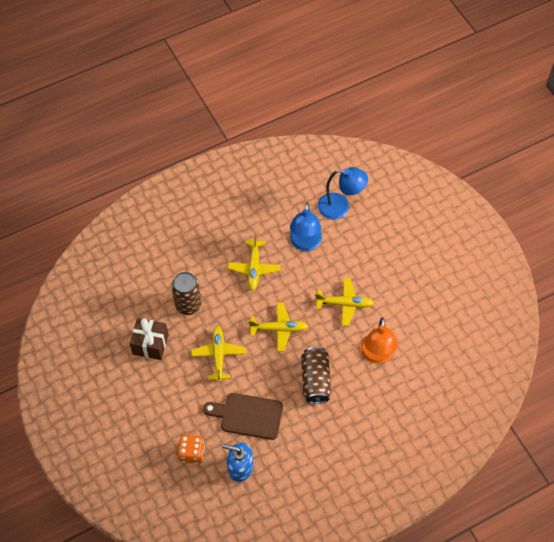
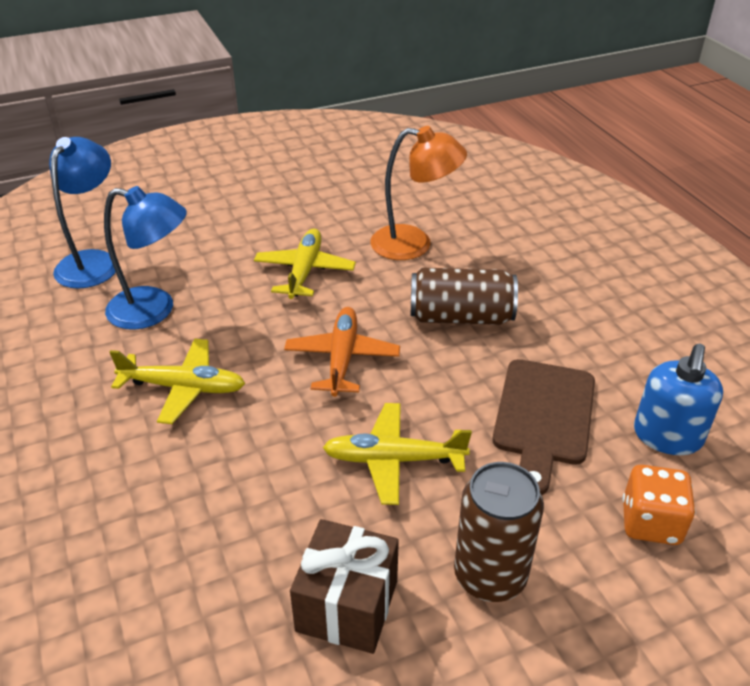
camera: 85 degrees left, 20 degrees down
(188, 305) = (245, 514): brown can -> brown can (490, 575)
(279, 329) = (342, 358): yellow plane -> orange plane

